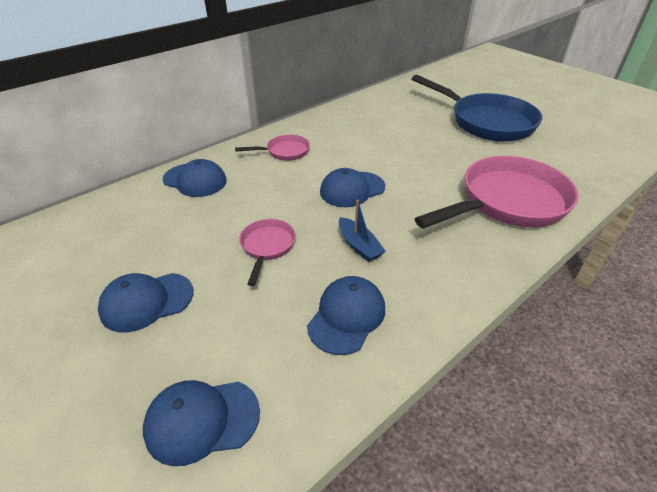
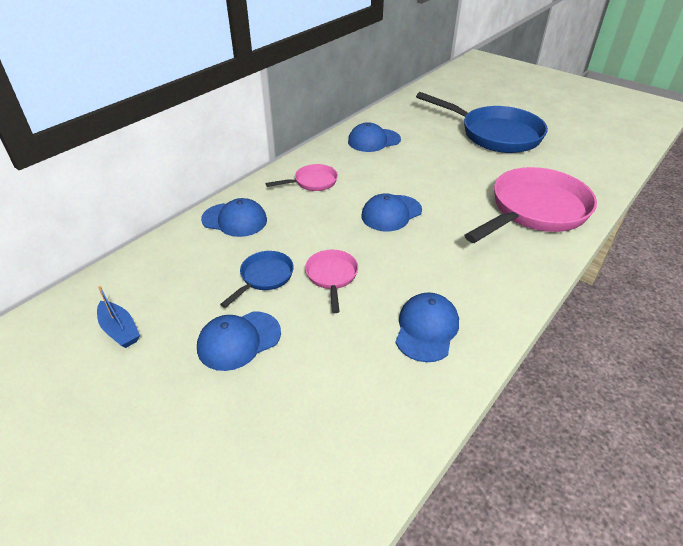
camera: 10 degrees left, 0 degrees up
(199, 240) = (264, 277): none -> blue pan
(202, 420) = (334, 431): blue cap -> blue cap (374, 140)
(359, 245) = (416, 265): blue boat -> blue boat (120, 330)

